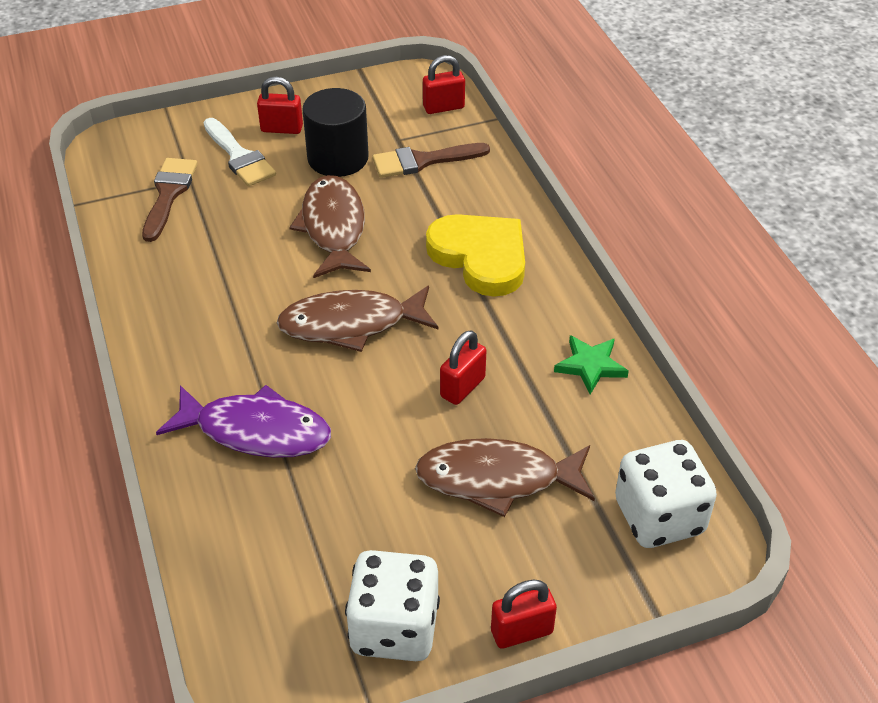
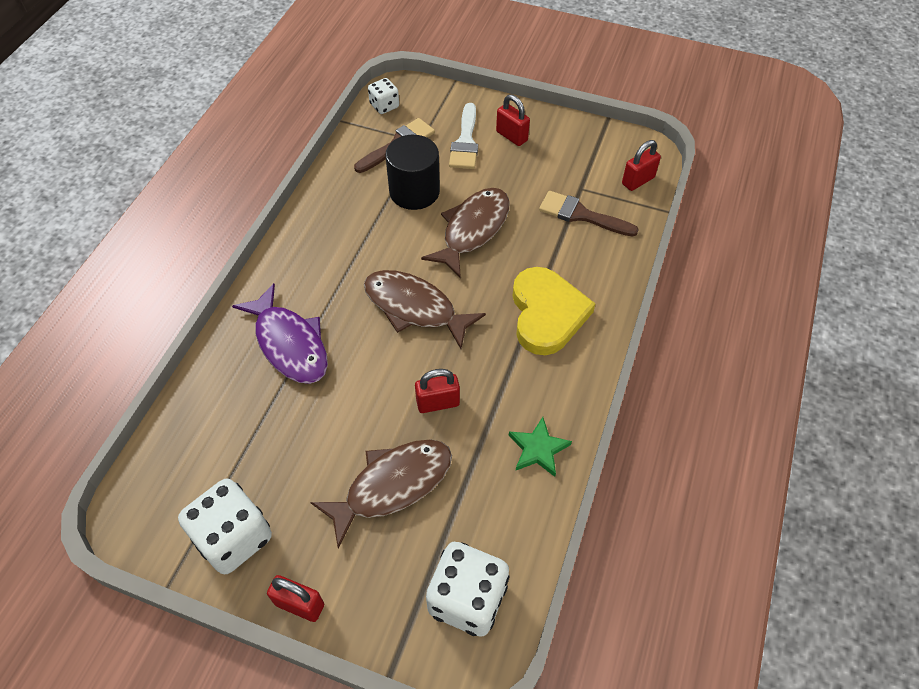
camera: 40 degrees right, 10 degrees up
(111, 167) = (384, 106): none -> white dice
(338, 158) = (526, 179): black cylinder -> black cylinder (414, 191)
(443, 107) = (638, 181): red padlock -> red padlock turned 60 degrees counterclockwise
(497, 479) = (392, 485): brown fish -> brown fish turned 105 degrees clockwise

